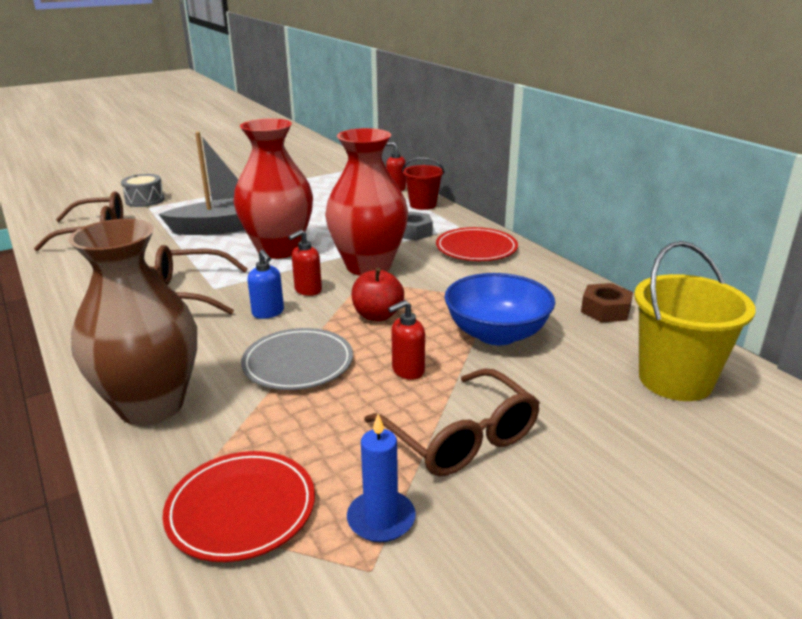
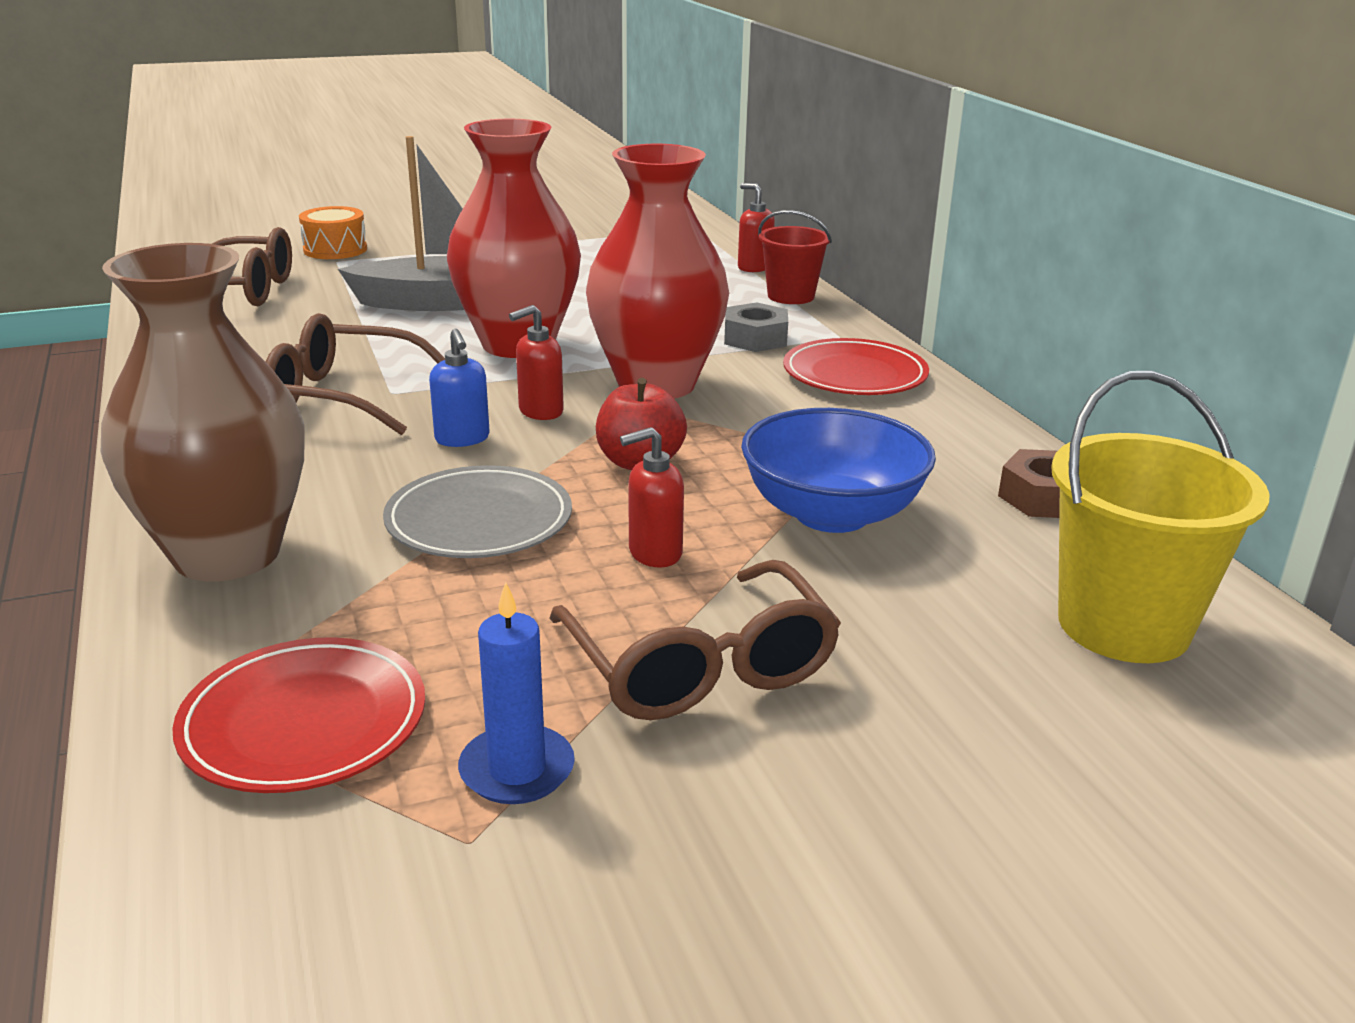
camera: 10 degrees right, 0 degrees up
(145, 200) = (335, 249): grey drum -> orange drum

